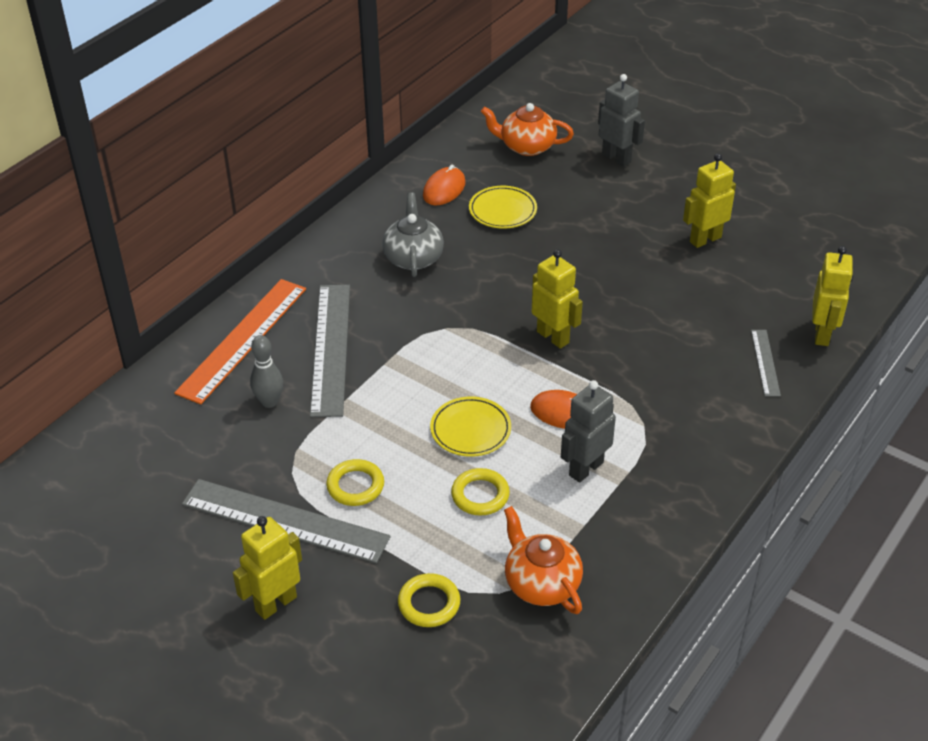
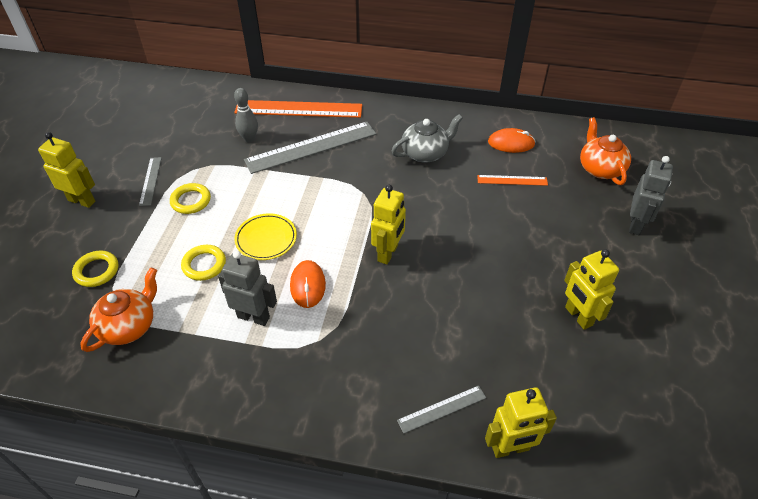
camera: 65 degrees right, 5 degrees up
(285, 521) = (150, 181): grey ruler -> grey ruler, size x0.49
(502, 211) = (512, 180): yellow plate -> orange ruler
(705, 239) = (578, 316): yellow robot -> yellow robot turned 150 degrees counterclockwise

